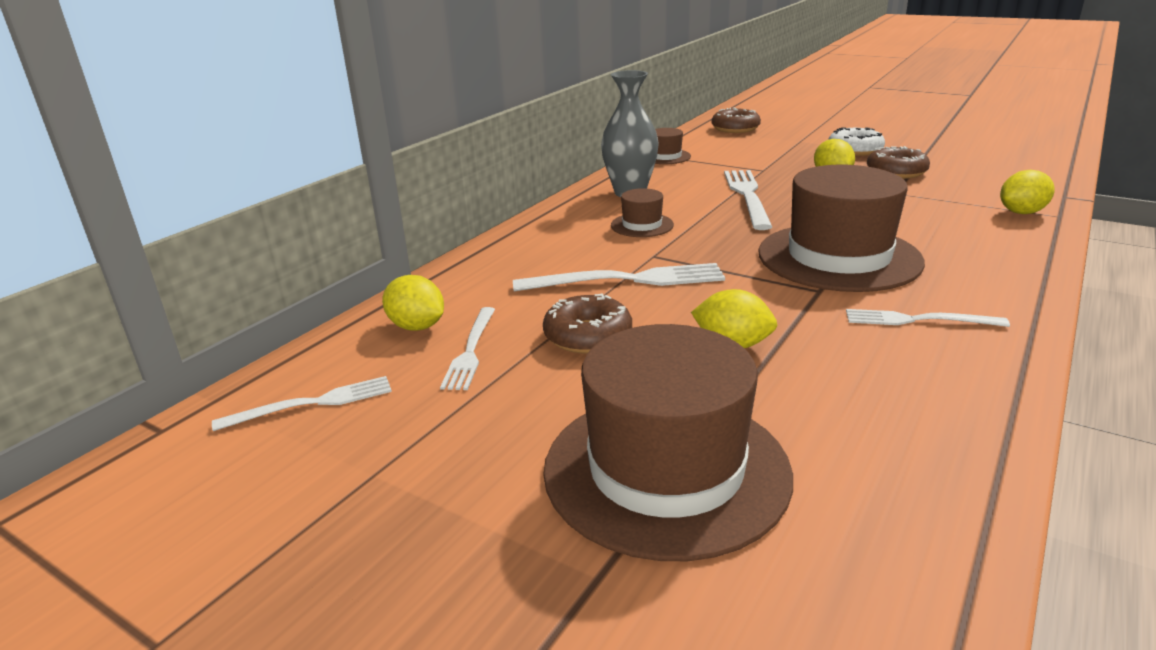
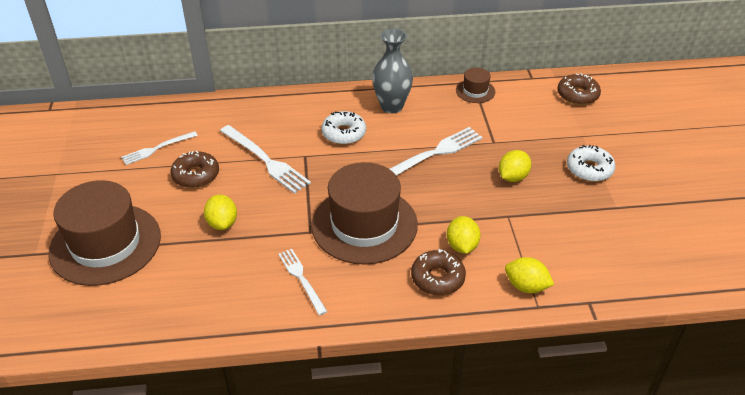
camera: 50 degrees right, 15 degrees up
(312, 404) = (88, 132): white fork -> none
(417, 327) = (166, 122): yellow lemon -> yellow lemon (462, 246)
(642, 225) = (344, 133): brown hat -> white donut
(896, 172) = (556, 204): brown donut -> brown donut (437, 278)

